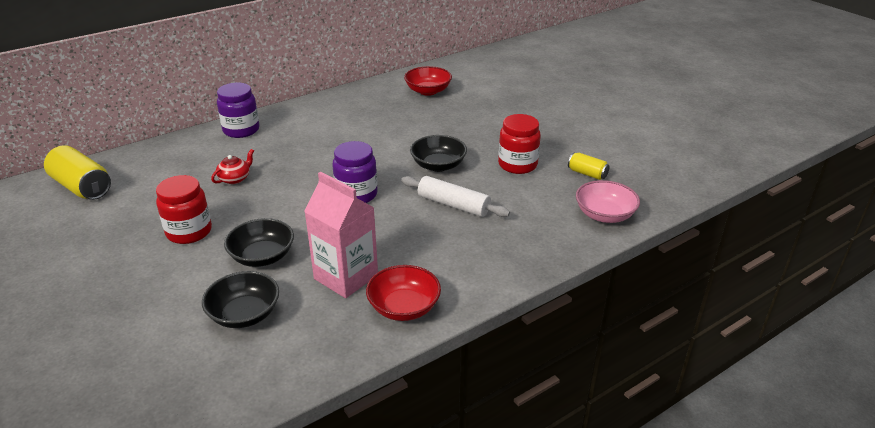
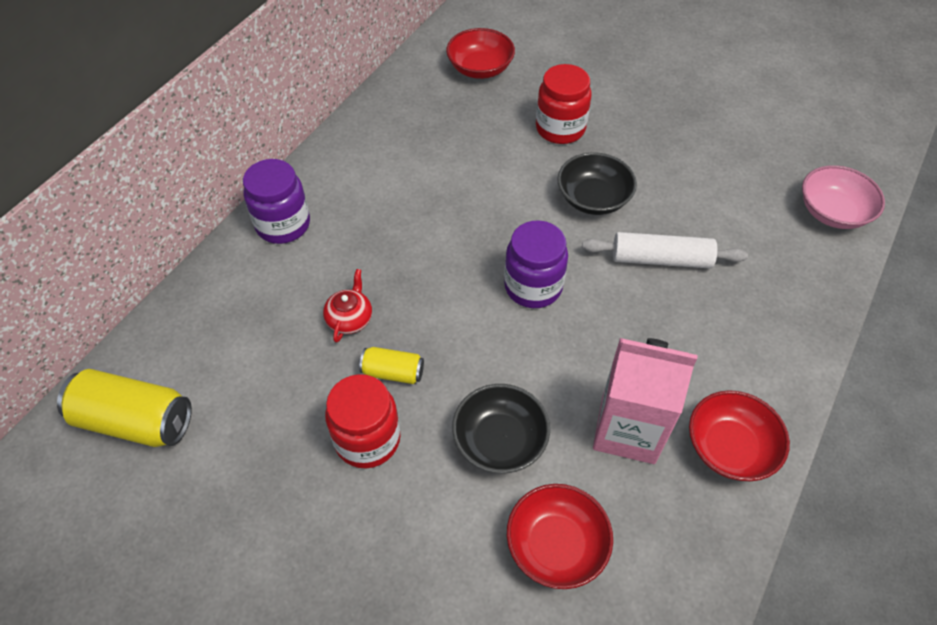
camera: 25 degrees left, 20 degrees up
(244, 314) = (556, 545): black bowl -> red bowl
(517, 165) = (683, 165): red jar -> red jar (560, 129)
(587, 173) = (769, 152): yellow can -> yellow can (393, 372)

